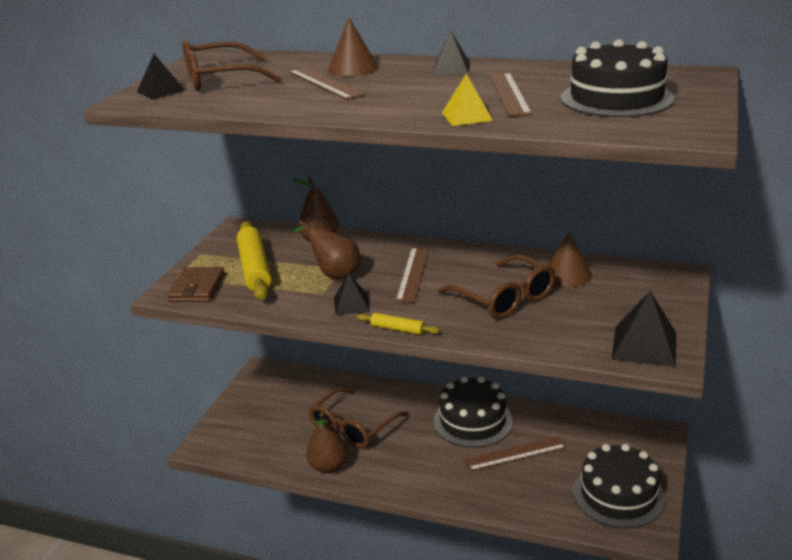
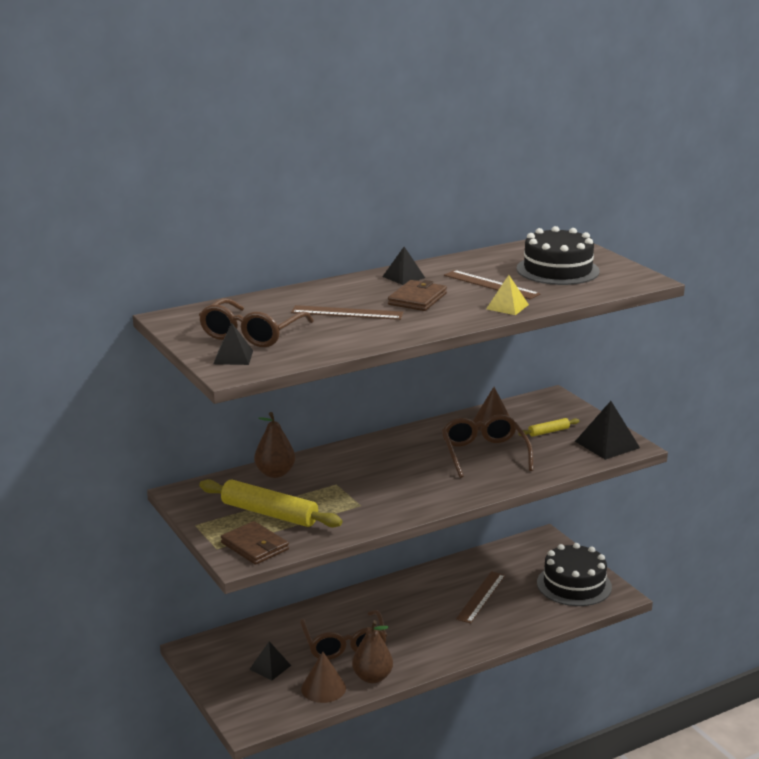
camera: 50 degrees left, 5 degrees down
(334, 274) = (341, 490): brown pear -> none
(351, 304) = (396, 502): black pyramid -> black pyramid (270, 667)
(353, 68) = (333, 296): brown cone -> brown cone (323, 688)
(397, 329) = (458, 501): yellow rolling pin -> yellow rolling pin (548, 432)
(409, 88) = (417, 299): none -> brown wallet
(413, 274) = (395, 465): brown ruler -> none
(473, 421) = (421, 593): black cake -> none
(504, 298) = (484, 454): brown glasses -> brown glasses turned 105 degrees counterclockwise

